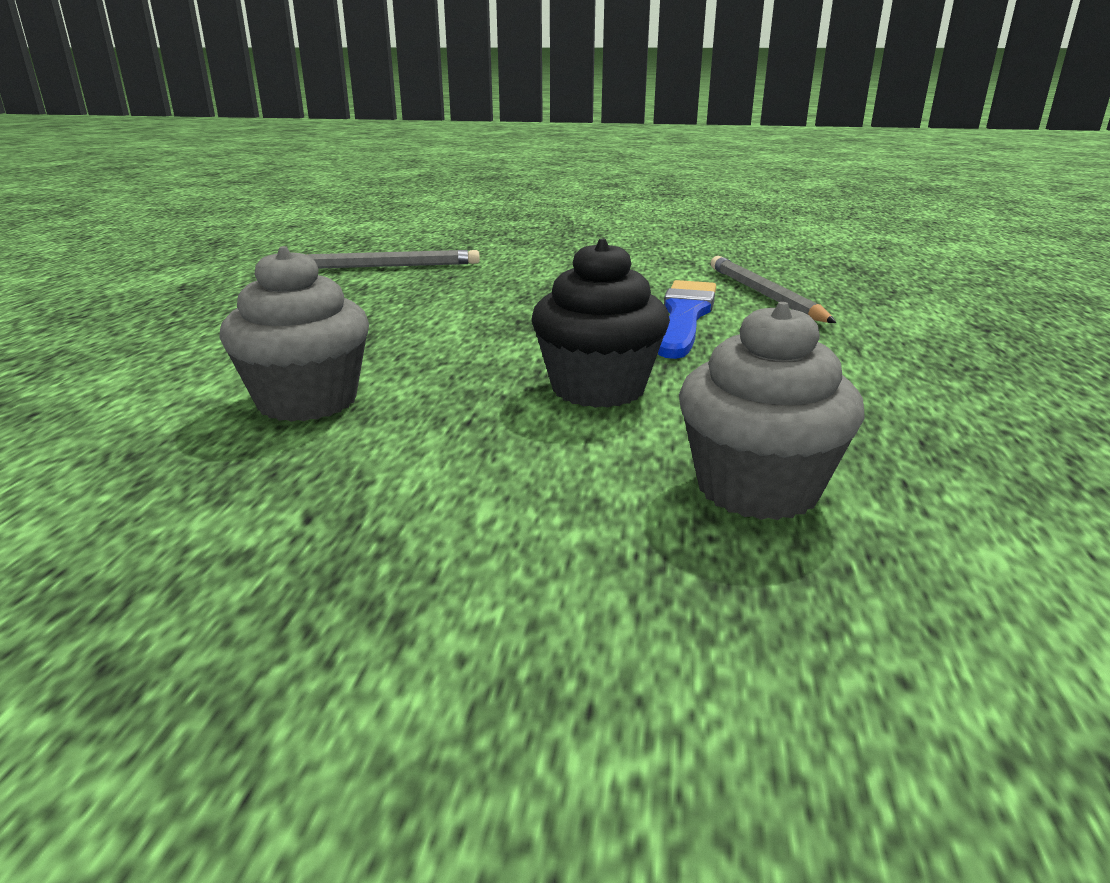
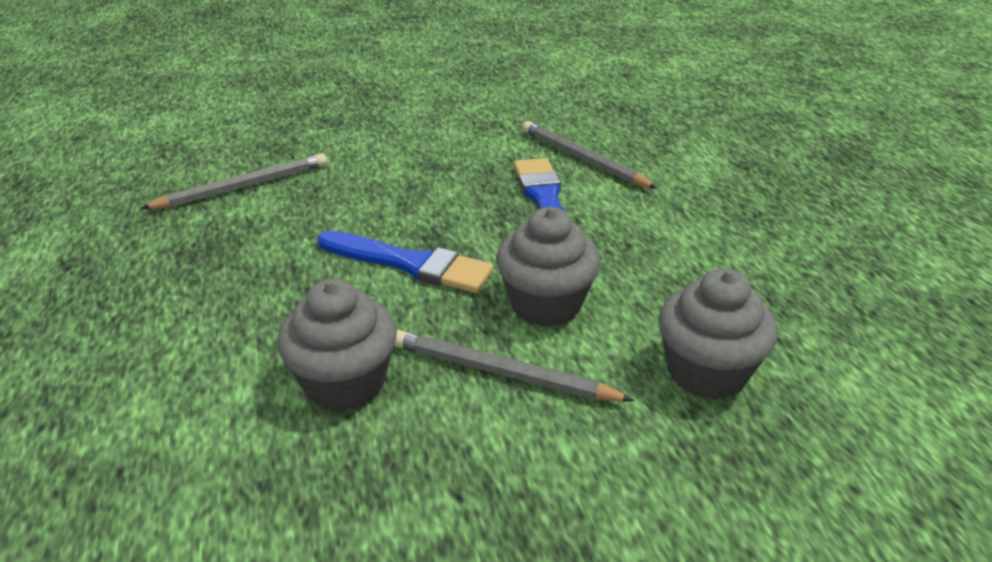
camera: 25 degrees left, 10 degrees up
(481, 334) = (410, 264): none -> blue brush
(483, 430) = (502, 372): none -> grey pencil
(598, 388) = (545, 304): black cupcake -> grey cupcake

